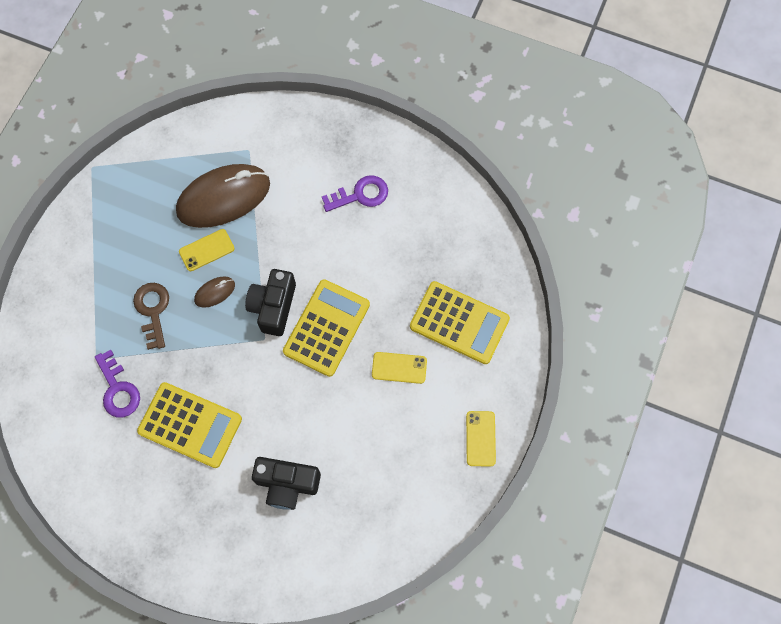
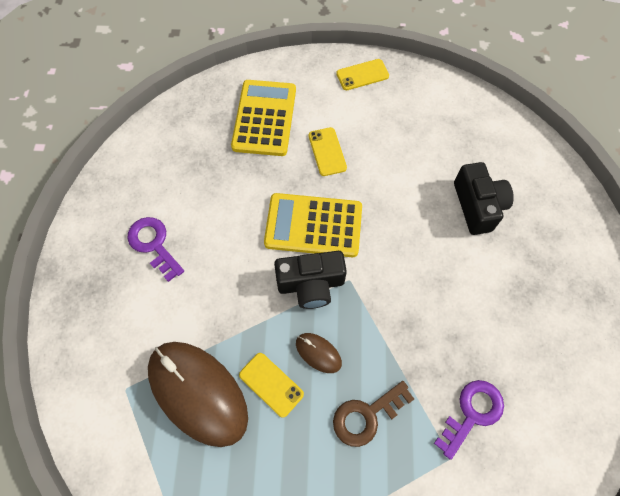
camera: 110 degrees left, 5 degrees down
(190, 425) = (470, 317): yellow calculator -> none

